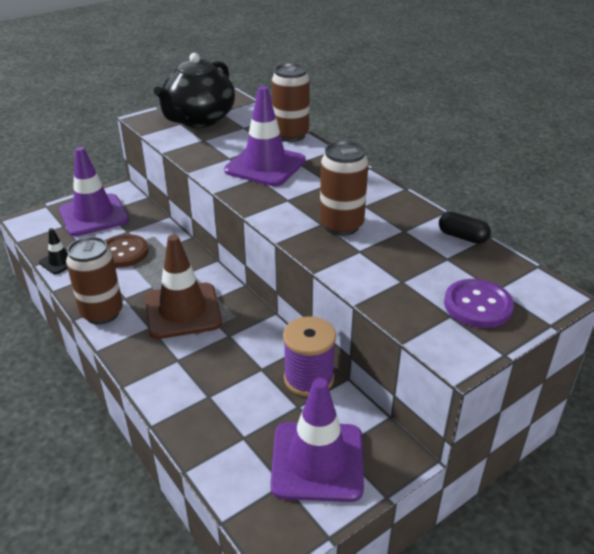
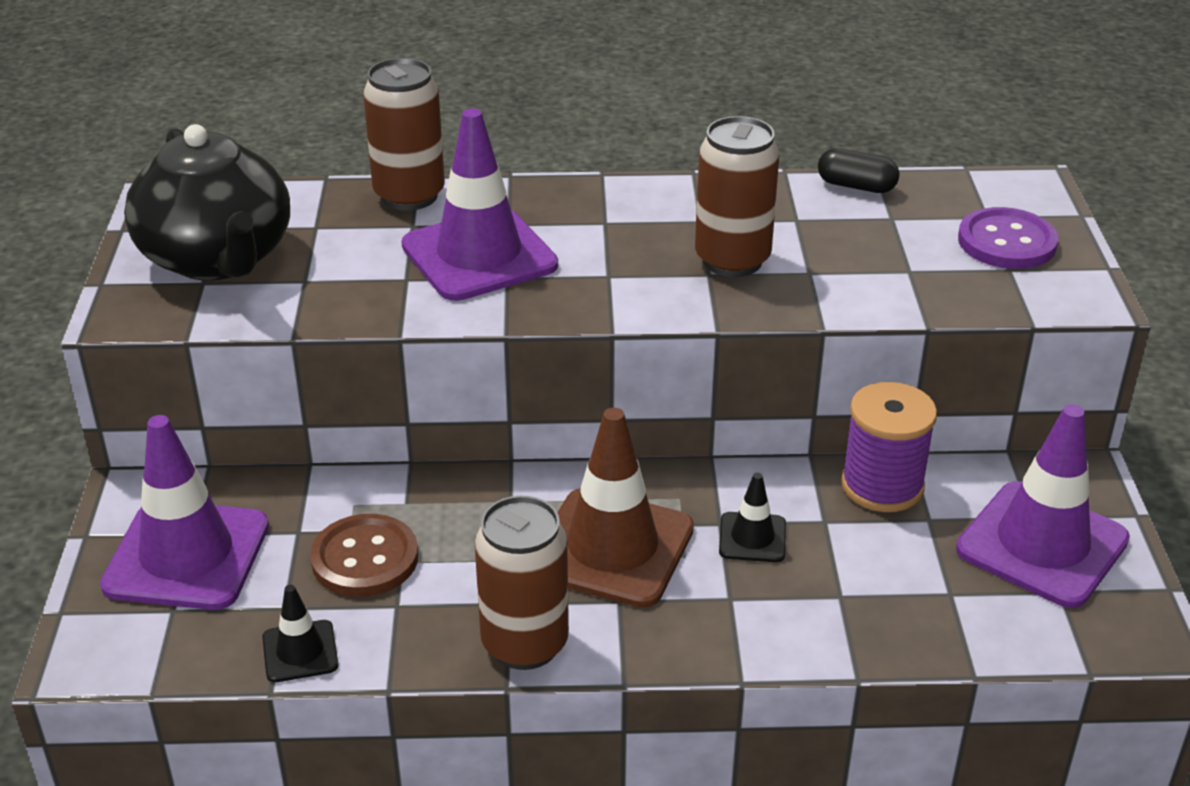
camera: 55 degrees left, 0 degrees up
(226, 349) = (752, 538): none -> black traffic cone
(462, 237) = (856, 186): black capsule -> black capsule turned 45 degrees clockwise

